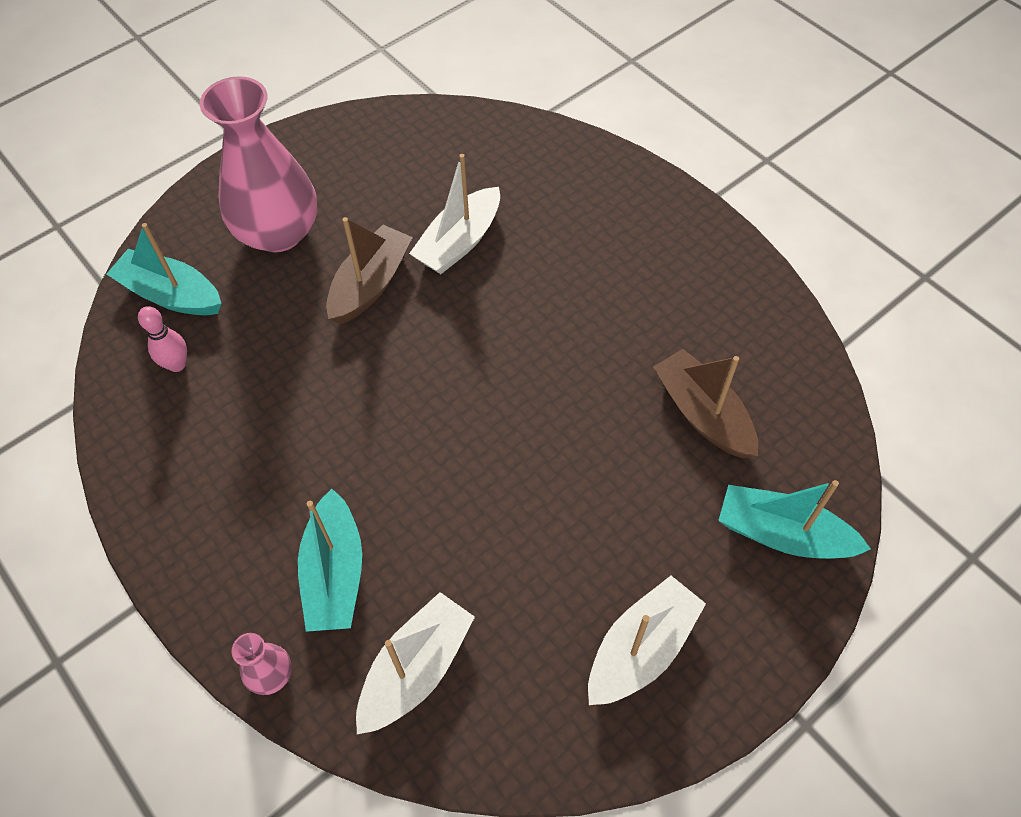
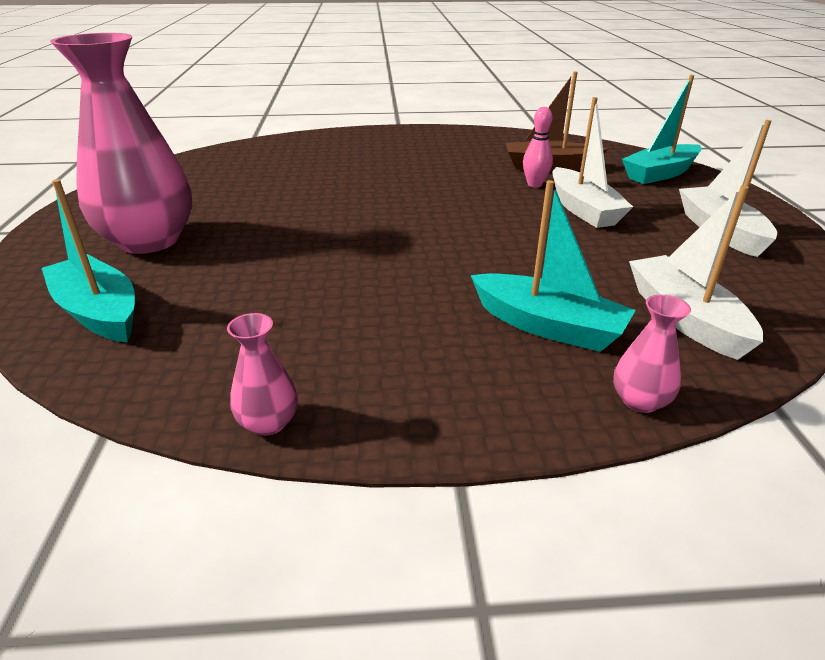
camera: 55 degrees left, 25 degrees down
(124, 475) = (268, 422): none -> pink vase
(171, 295) = (99, 312): turquoise boat -> turquoise boat turned 75 degrees clockwise
(177, 364) = (186, 336): pink bowling pin -> pink bowling pin (534, 184)
(370, 284) = (277, 223): brown boat -> none
(459, 242) = (301, 185): white boat -> white boat (583, 209)

